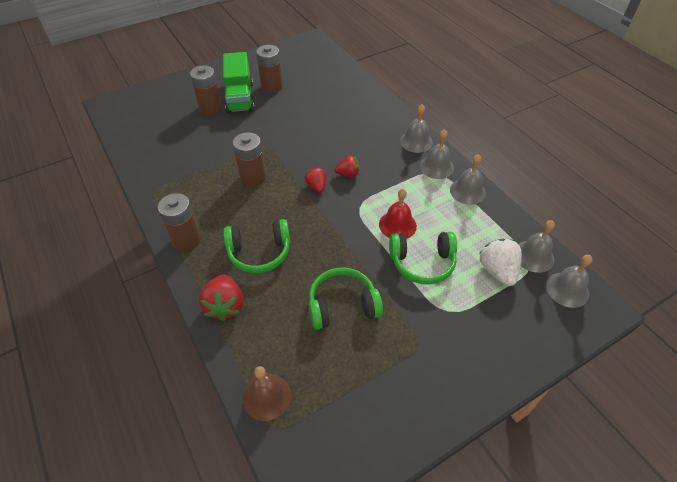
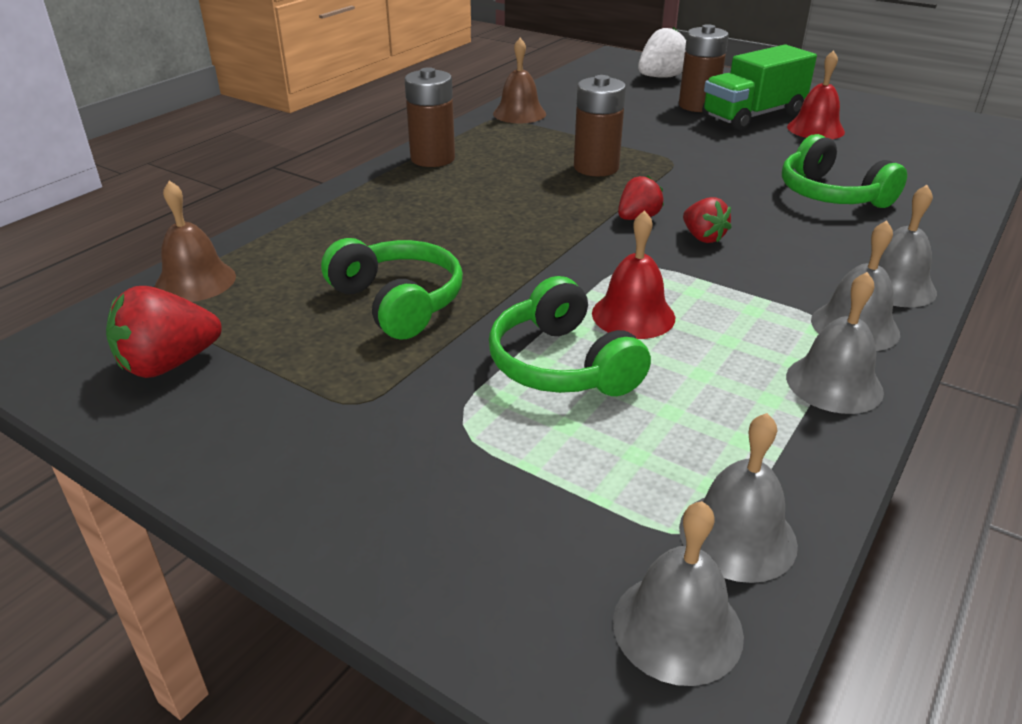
camera: 65 degrees right, 15 degrees down
(155, 179) = (519, 113): none -> brown bell
(225, 306) = (336, 212): red strawberry -> red strawberry (169, 364)
(259, 252) = (452, 210): green headphones -> green headphones (831, 194)
(272, 87) = (815, 129): brown battery -> red bell
(497, 271) = (631, 477): white strawberry -> white strawberry (661, 77)

